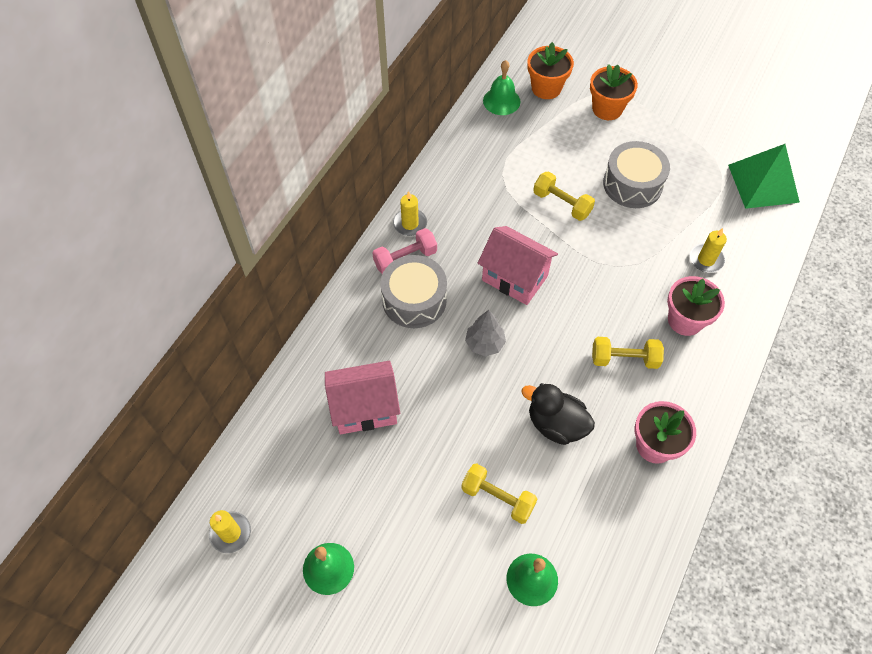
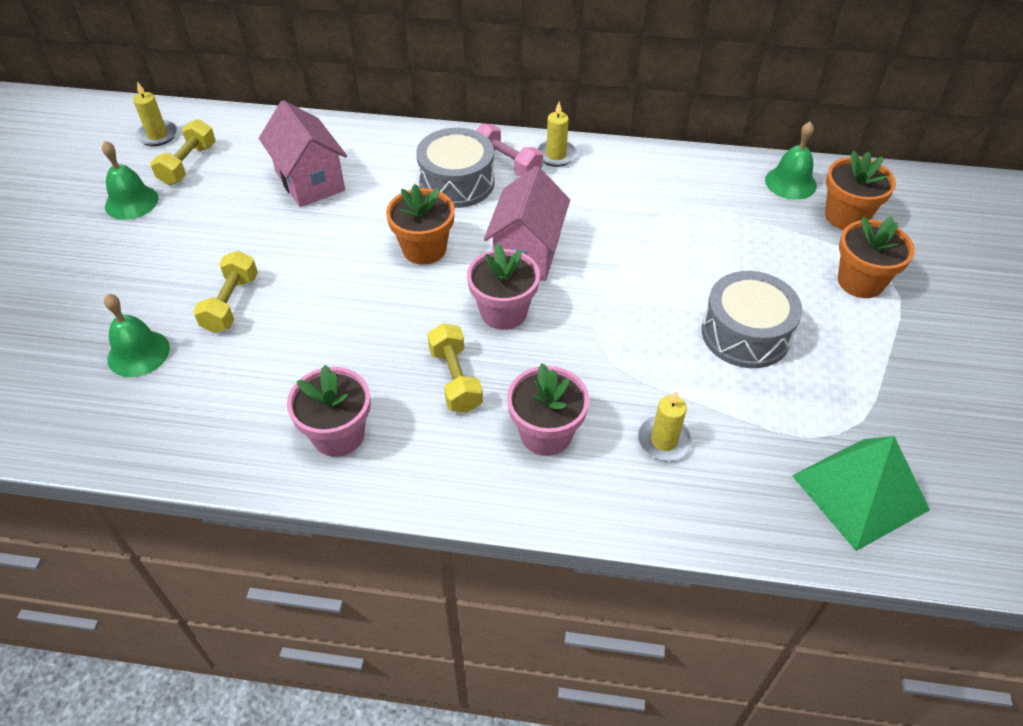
camera: 70 degrees right, 10 degrees down
(485, 343) = (424, 249): grey tree -> orange flower pot
(556, 424) = (338, 332): black duck -> none
(562, 203) = (665, 270): yellow dumbbell -> yellow dumbbell (188, 164)
(570, 311) = (503, 312): none -> pink flower pot

